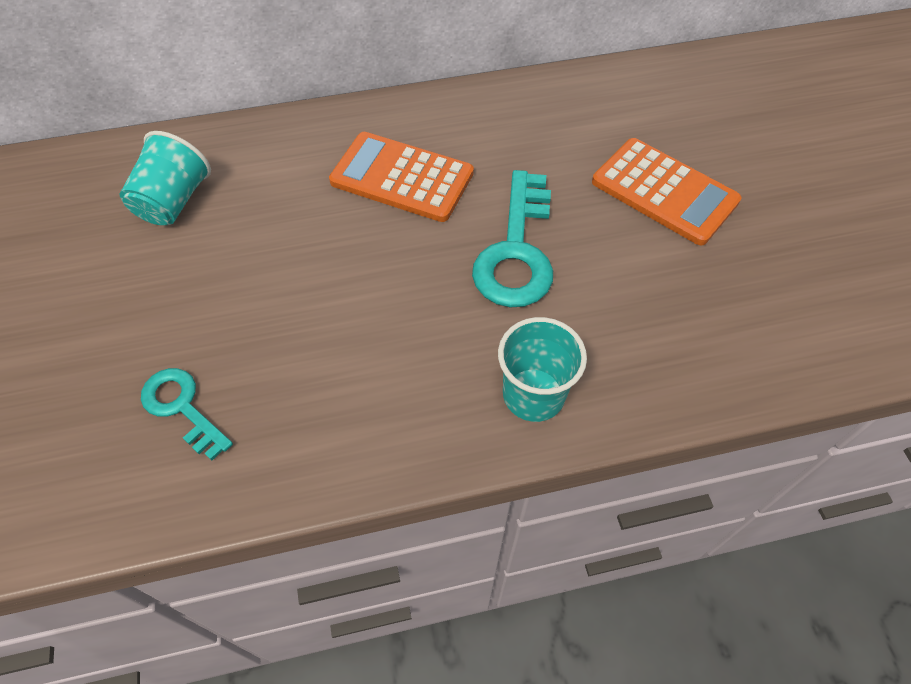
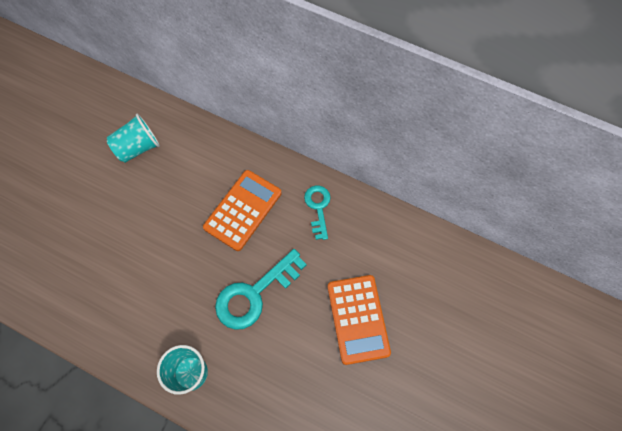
camera: 40 degrees right, 10 degrees up
(182, 407) = (59, 260): turquoise key -> turquoise key (318, 208)
(402, 177) = (243, 210): orange calculator -> orange calculator turned 60 degrees clockwise

